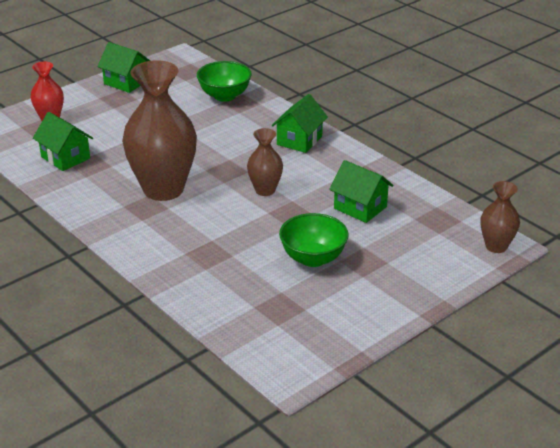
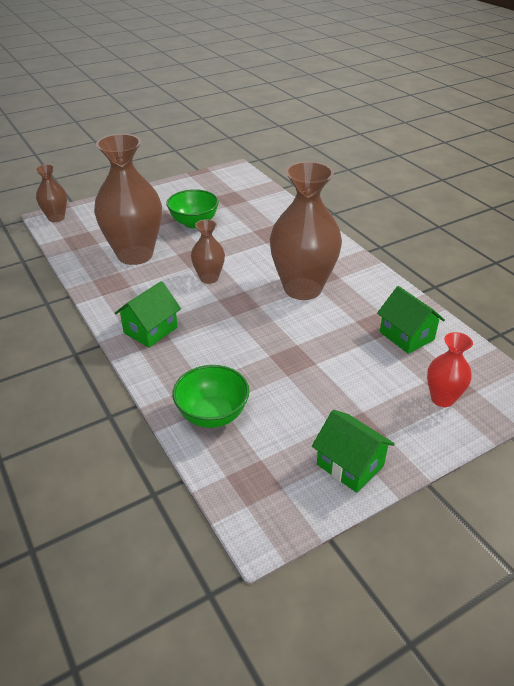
camera: 170 degrees left, 5 degrees up
(360, 207) = (135, 255): green house -> brown vase

